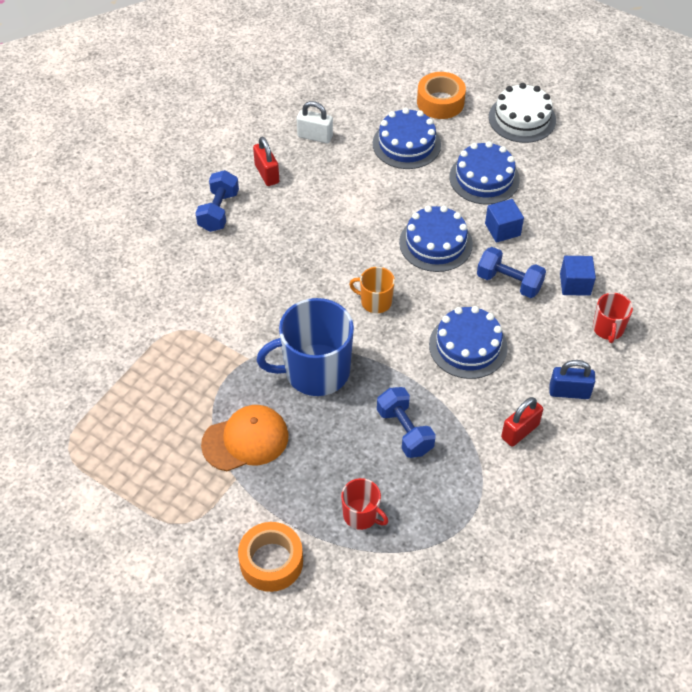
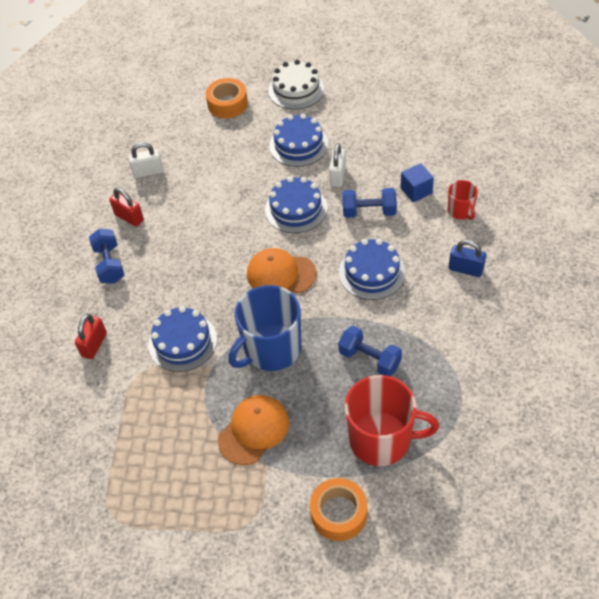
camera: 25 degrees left, 0 degrees up
(361, 515) = (381, 439): red mug -> red mug, size x2.00
(375, 301) = (281, 274): orange mug -> orange cap
(406, 144) = (223, 146): blue cake -> blue cake (182, 342)
(502, 229) = (338, 176): blue cube -> white padlock
(520, 431) = (451, 315): red padlock -> red padlock (94, 345)
(569, 392) = (465, 269): blue padlock -> blue padlock turned 45 degrees clockwise

